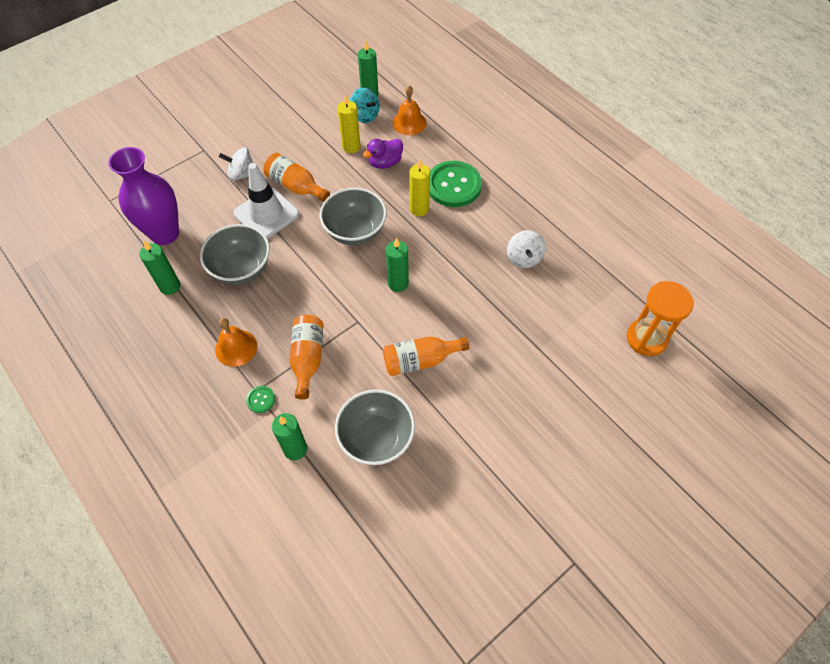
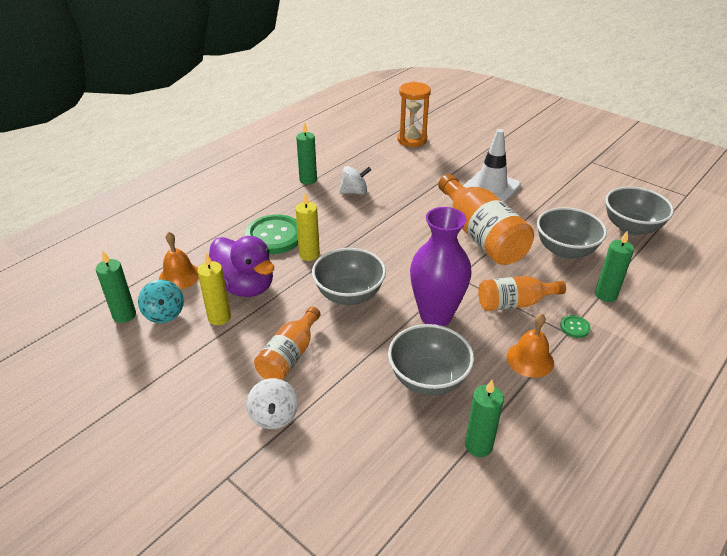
camera: 100 degrees left, 20 degrees down
(165, 234) = (397, 479): purple vase -> purple vase (436, 315)
(266, 214) = (339, 374): white traffic cone -> white traffic cone (491, 187)
(365, 116) = (164, 314): turquoise spinning top -> turquoise spinning top turned 120 degrees clockwise
(385, 162) = (245, 286): purple duck -> purple duck, size x1.72
(398, 283) = (406, 257): green candle -> green candle (308, 180)
(404, 538) = (631, 228): none -> grey bowl
(420, 360) = (481, 236): orange bottle -> orange bottle, size x1.71

